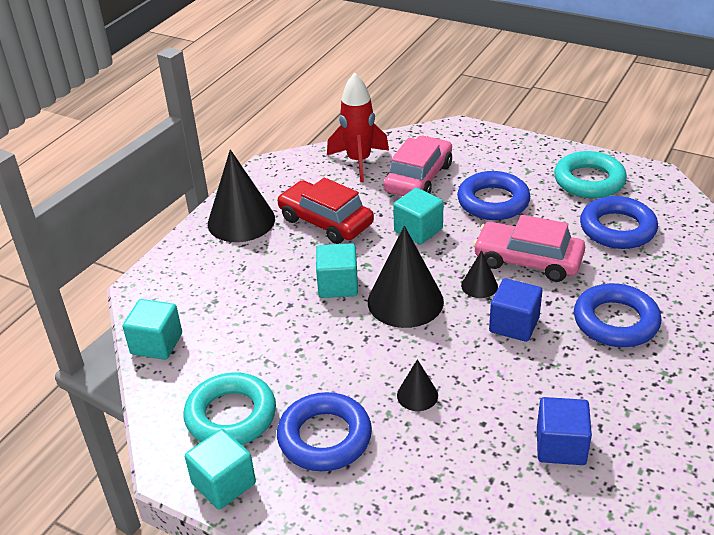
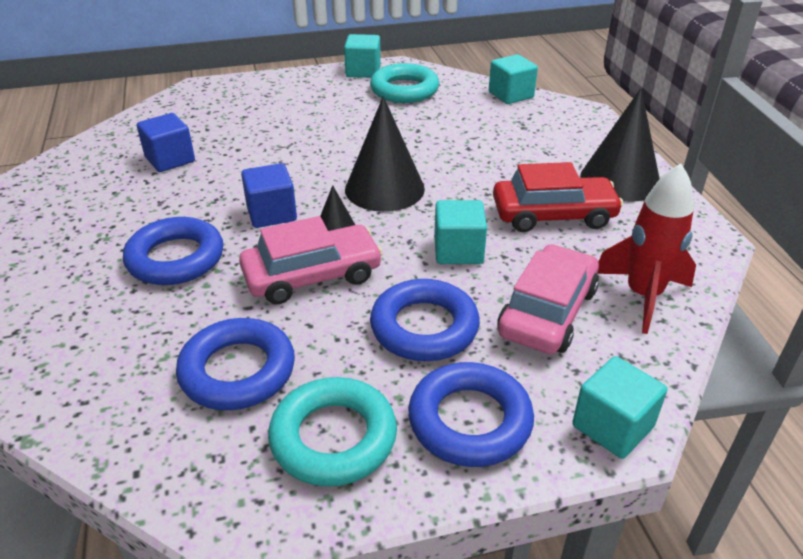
camera: 135 degrees right, 0 degrees up
(325, 437) = (334, 104): blue ring -> blue ring (469, 421)
(338, 285) = (455, 174): turquoise cube -> turquoise cube (612, 426)
(417, 395) = (300, 143): black cone -> none
(418, 178) = (547, 312): pink car -> pink car turned 135 degrees counterclockwise

